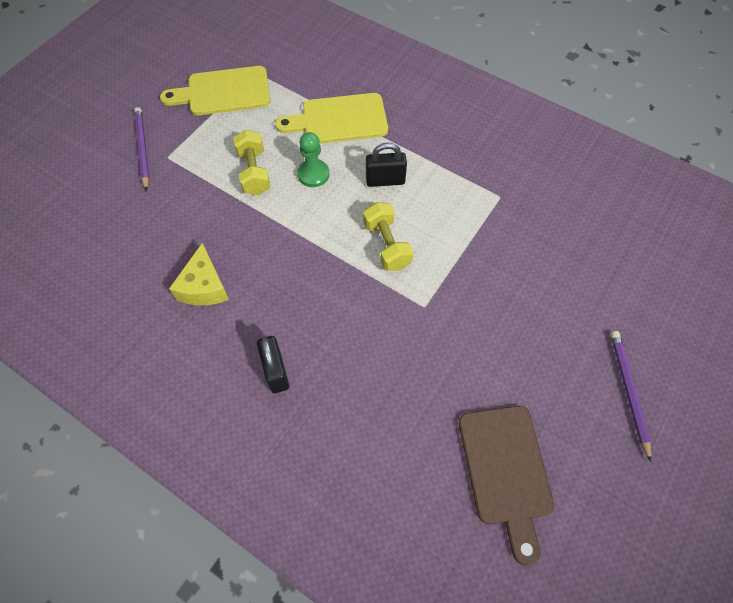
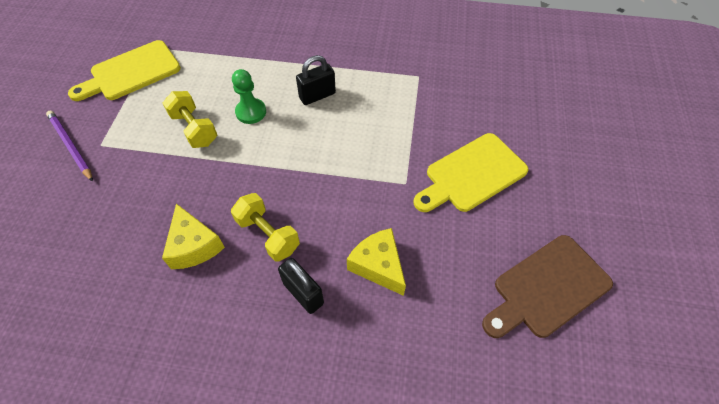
camera: 25 degrees left, 5 degrees down
(339, 120) = (251, 62): yellow cutting board -> yellow cutting board (472, 175)
(355, 376) = (378, 266): none -> yellow cheese
(387, 245) = (346, 146): yellow dumbbell -> yellow dumbbell (268, 234)
(506, 471) = (547, 288): brown cutting board -> brown cutting board turned 90 degrees clockwise
(628, 392) = (599, 184): purple pencil -> none

